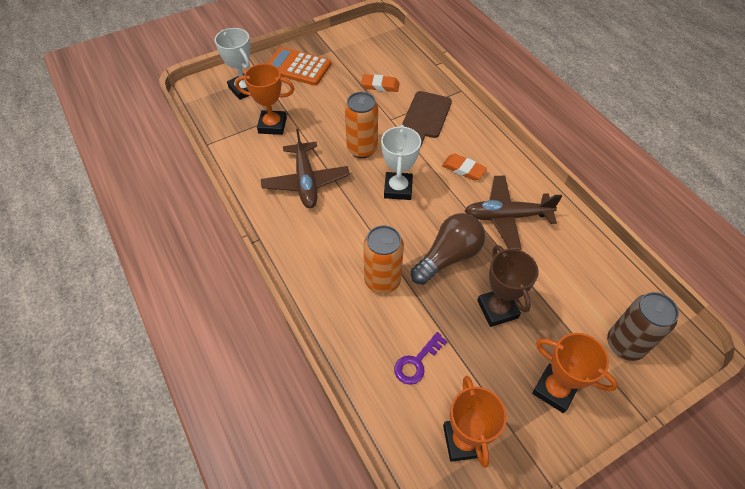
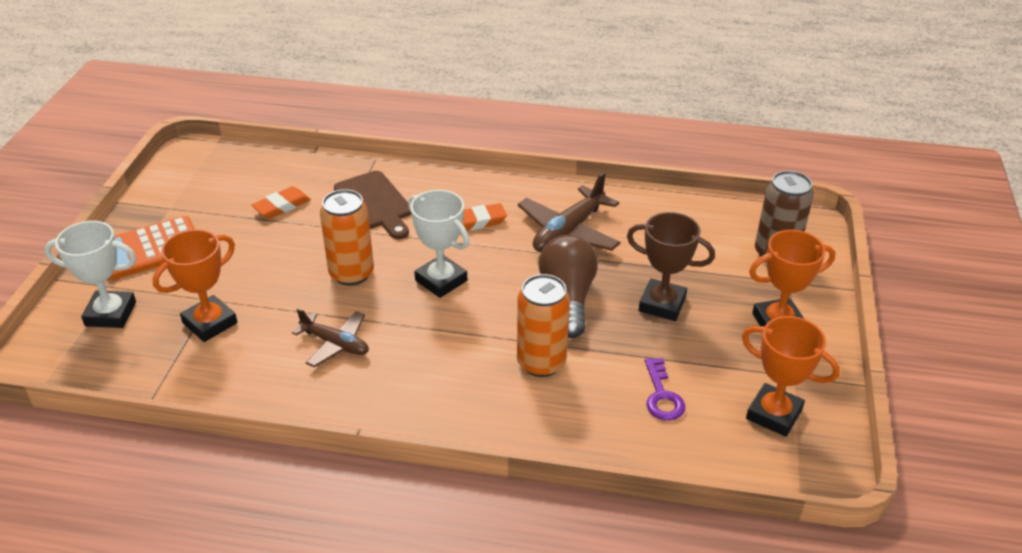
camera: 50 degrees left, 15 degrees down
(306, 181) = (335, 344): brown plane -> brown plane, size x0.64

